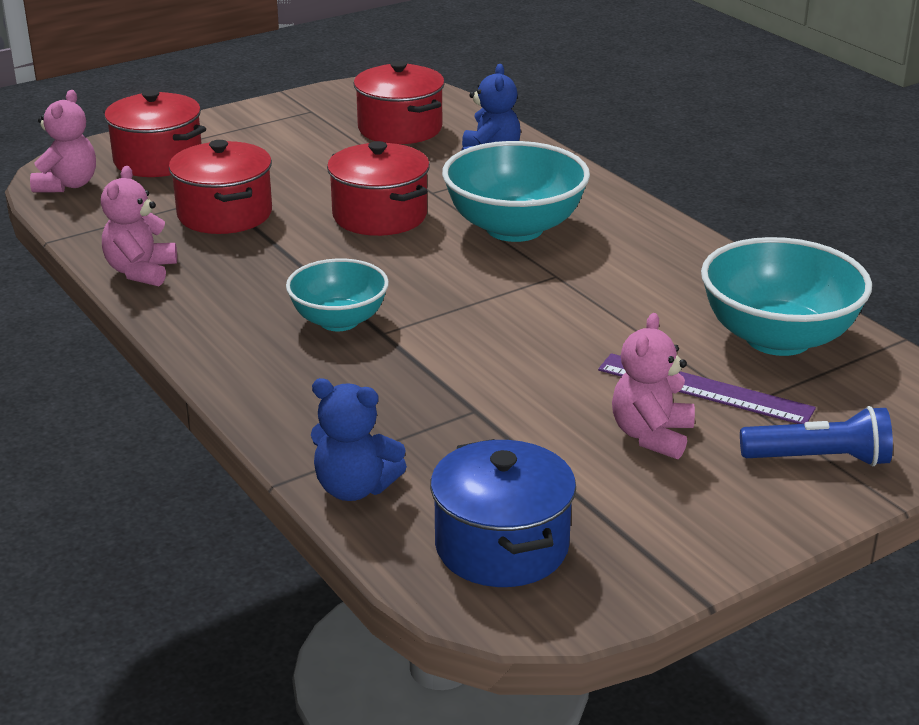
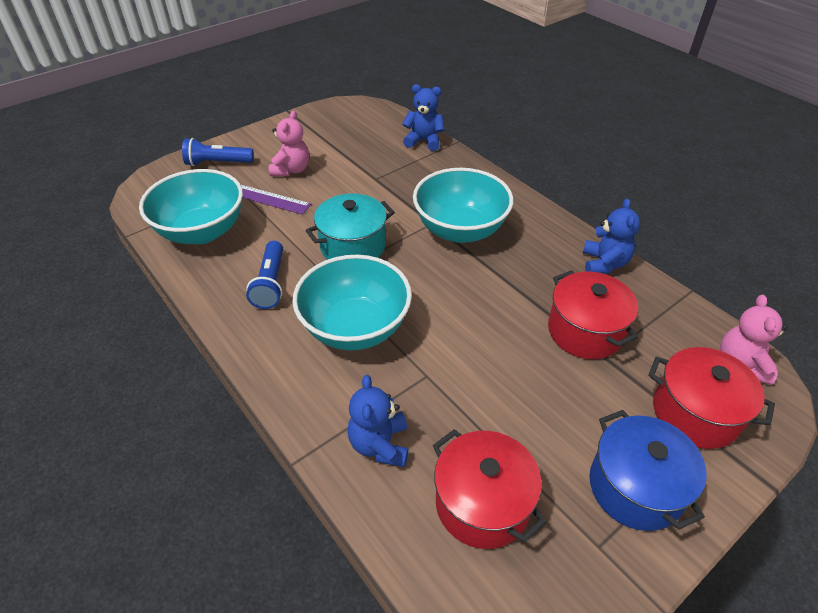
camera: 175 degrees right, 15 degrees up
(141, 272) = (604, 263): pink teddy bear -> blue teddy bear
(339, 321) = (460, 230): turquoise bowl -> turquoise bowl, size x1.59
(380, 216) = (463, 337): red pot -> none
(502, 546) = (361, 124): blue pot -> blue pot (635, 487)
(519, 308) = (353, 246): none -> turquoise pot
(638, 272) = (271, 283): none -> blue flashlight

